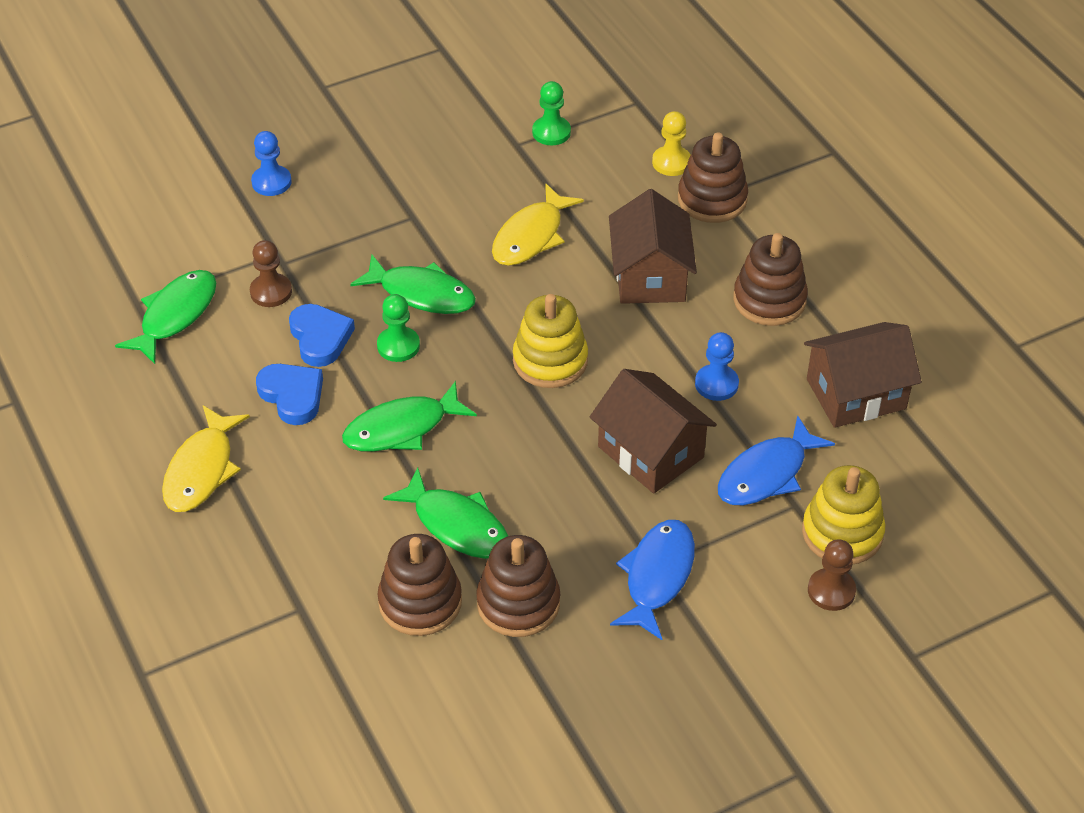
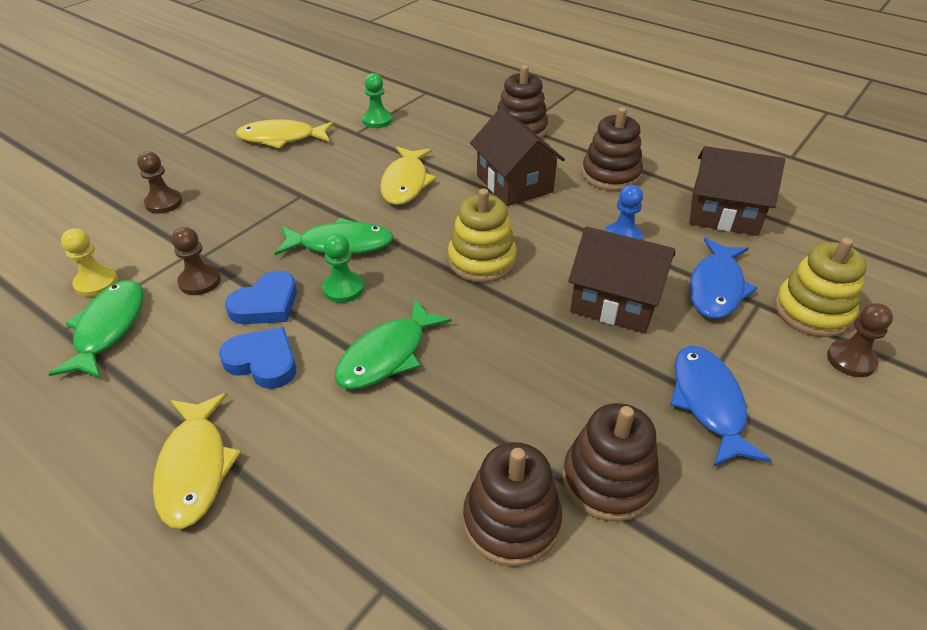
camera: 25 degrees left, 5 degrees down
(271, 182) = (164, 203): blue pawn -> brown pawn
(320, 338) = (266, 304): blue heart -> blue heart turned 90 degrees clockwise
(429, 127) = (282, 138): none -> yellow fish
(456, 525) = (495, 425): green fish -> none
(671, 162) = (475, 117): yellow pawn -> yellow pawn (96, 283)
(856, 394) = (724, 214): brown house -> brown house turned 60 degrees clockwise

